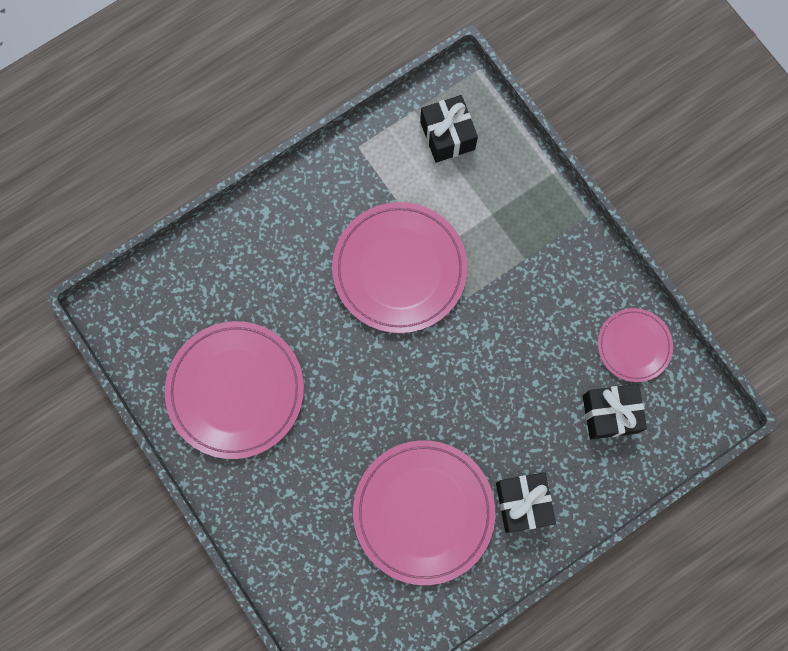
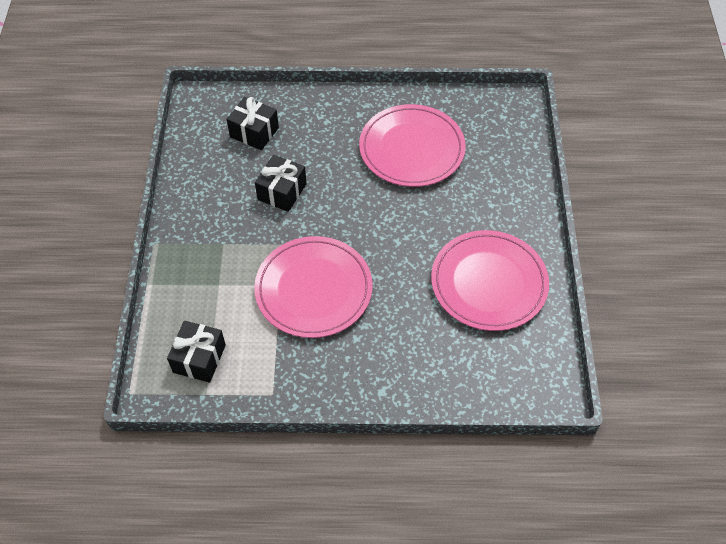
camera: 145 degrees left, 20 degrees down
(522, 503) = (348, 120): black gift -> black gift (282, 192)
(634, 345) = (204, 156): pink plate -> none

